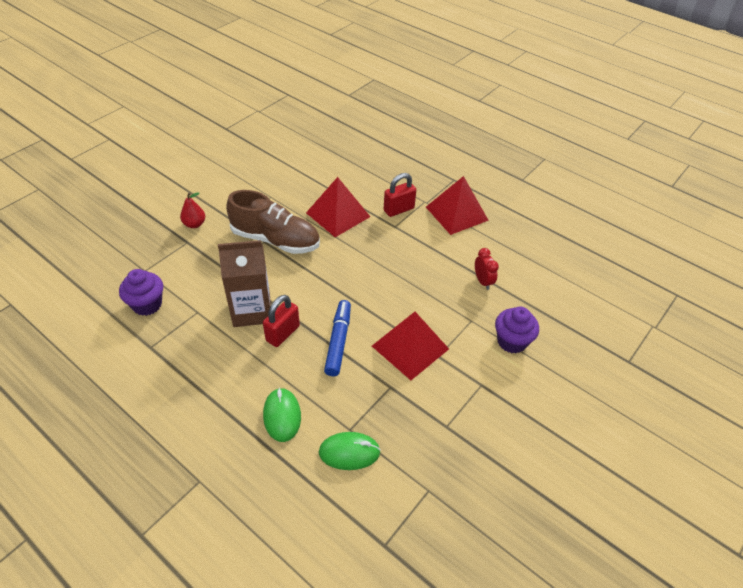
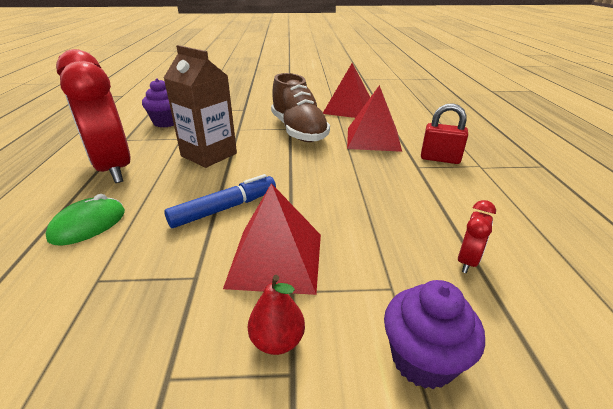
camera: 50 degrees right, 15 degrees down
(194, 224) = (264, 104): red pear -> red pear (277, 340)
(207, 375) = (113, 169): none -> red clock
(282, 333) = (199, 177): red padlock -> none
(349, 452) = (55, 299): green mouse -> none
(456, 213) = (511, 189): red pyramid -> red pyramid (348, 109)

